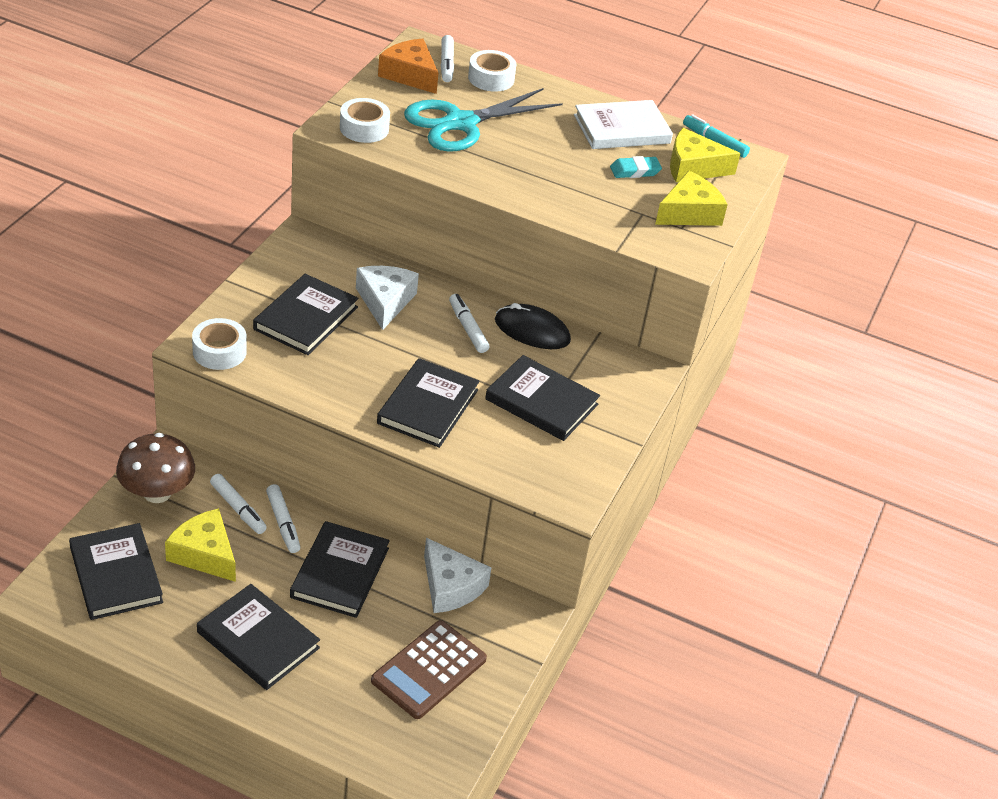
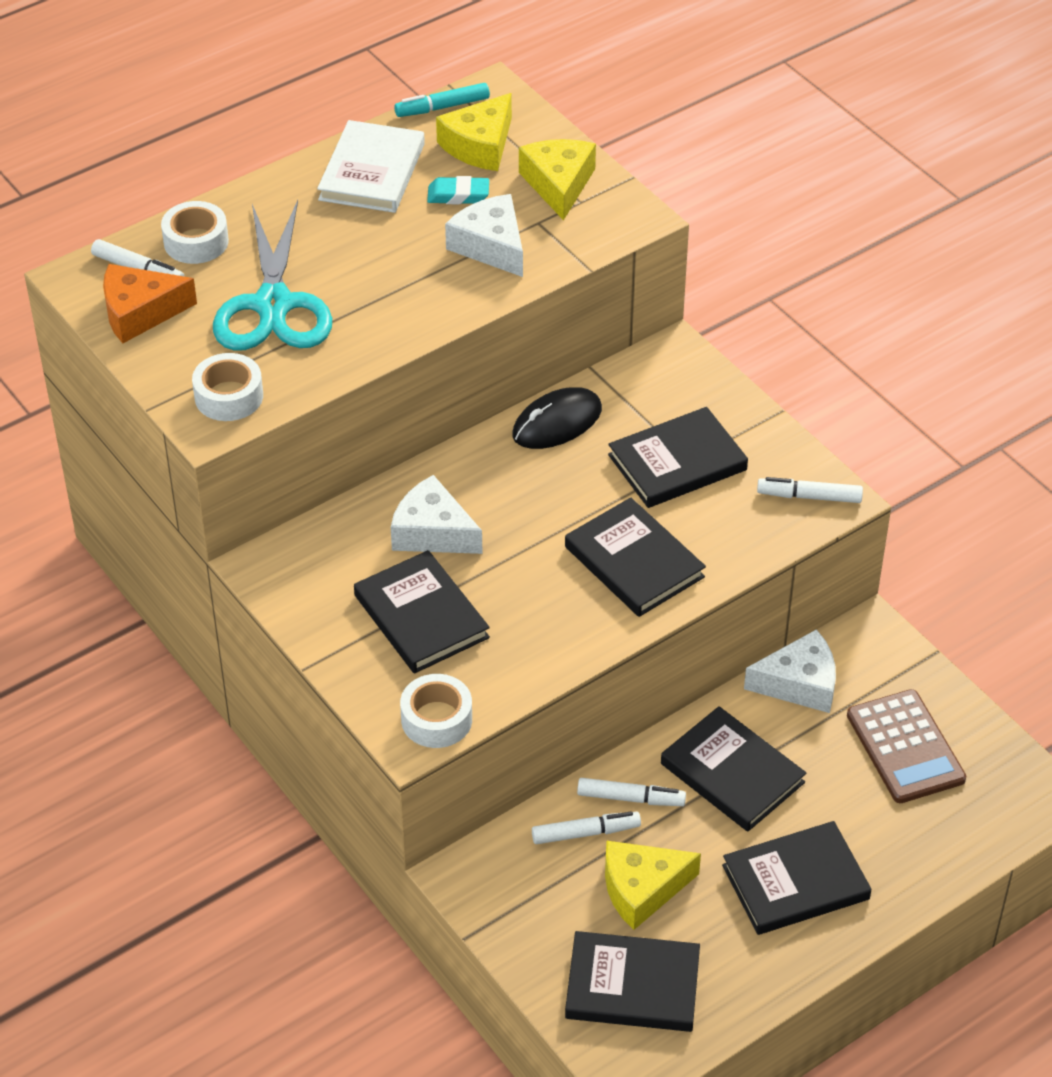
camera: 55 degrees left, 5 degrees up
(157, 492) = (518, 903): brown mushroom -> none
(468, 328) = (521, 476): white marker -> white marker (809, 496)
(598, 198) = (491, 246): none -> white cheese
(635, 171) = (458, 195): turquoise eraser -> turquoise eraser turned 75 degrees clockwise

